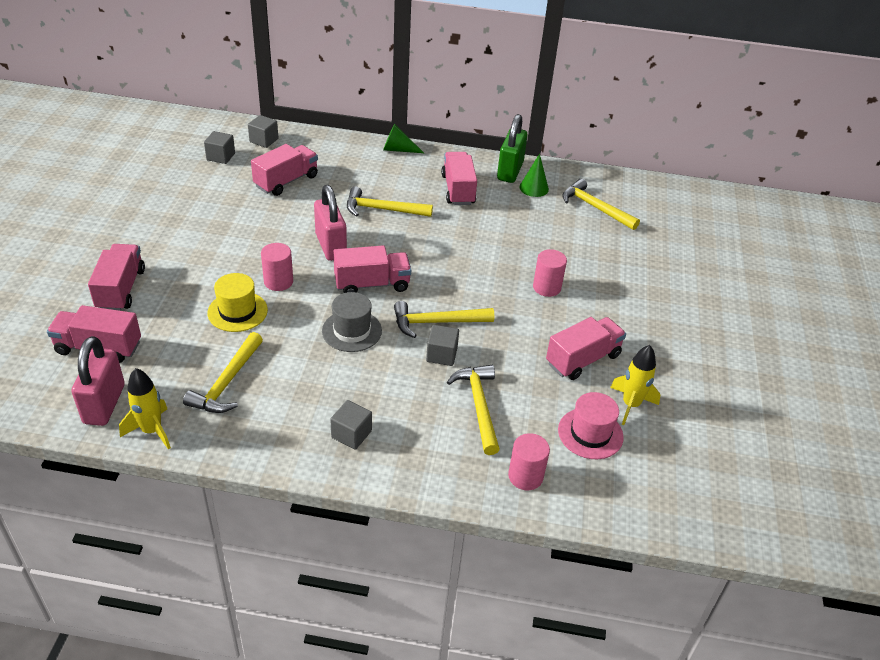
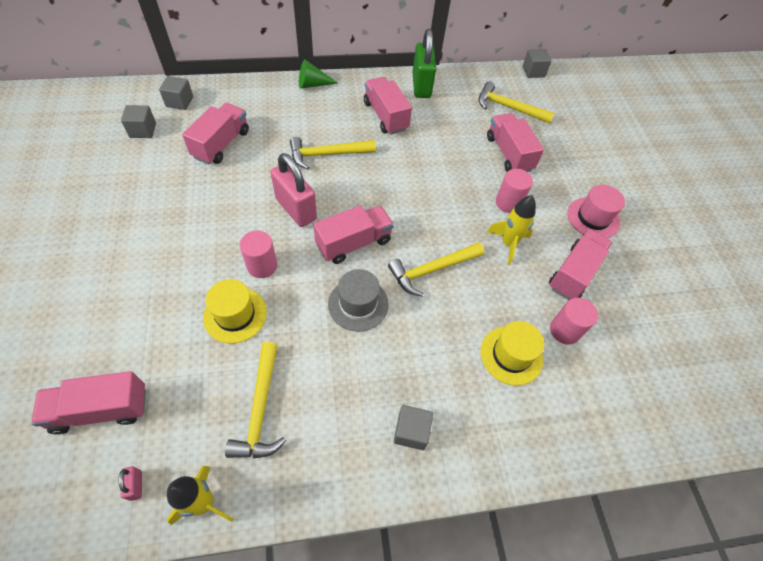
camera: 20 degrees left, 15 degrees up
(104, 404) = (136, 485): pink padlock -> pink padlock, size x0.41
(121, 289) = (97, 324): pink truck -> pink truck (509, 153)
(441, 355) = (452, 306): grey cube -> grey cube (533, 72)
(479, 405) = (511, 355): yellow hammer -> yellow hat
(525, 476) = (588, 424): pink cylinder -> pink cylinder (564, 330)
(534, 188) = (449, 99): green cone -> none
(590, 433) = (618, 354): pink hat -> pink hat (593, 218)
(630, 405) = (634, 311): yellow rocket -> yellow rocket (508, 244)

